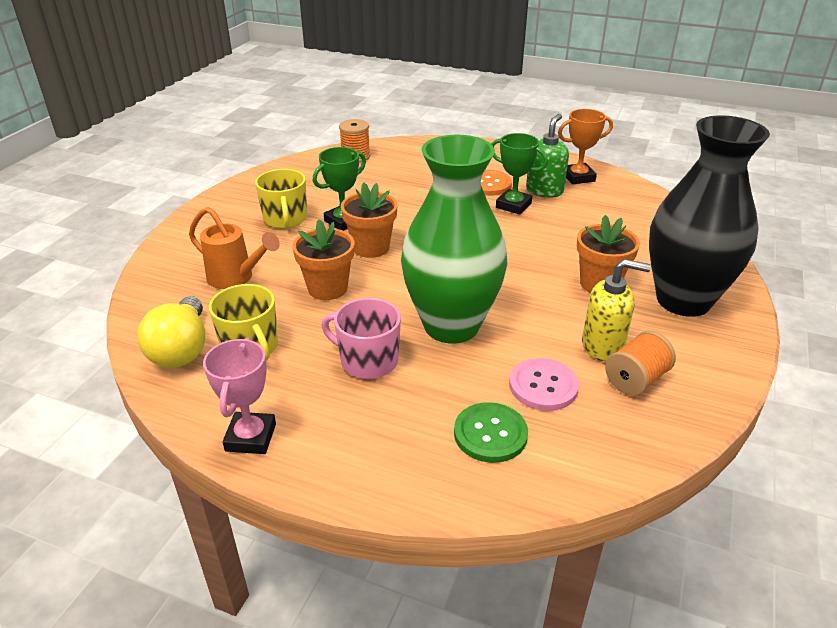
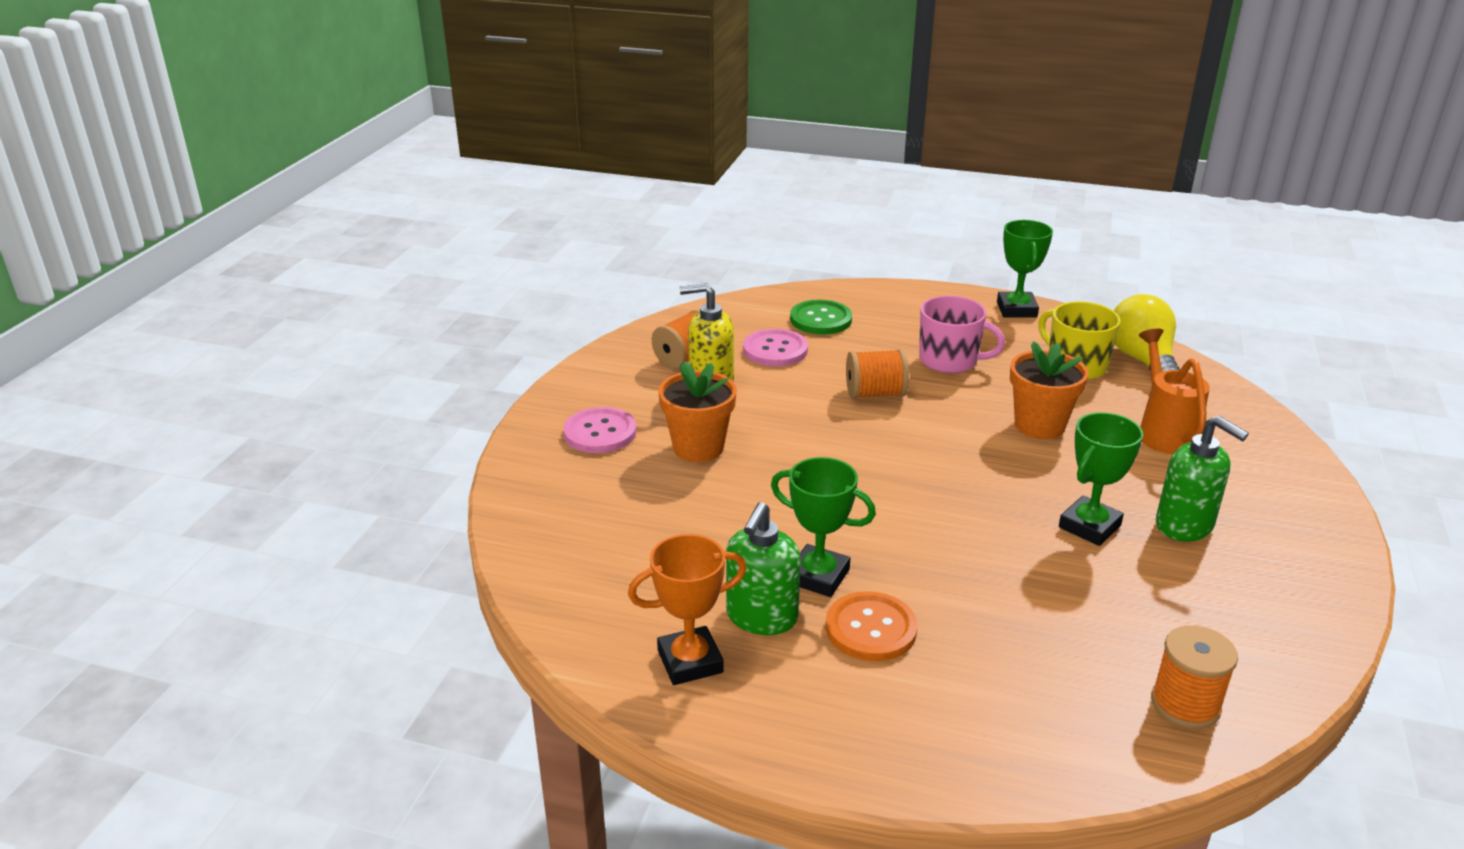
camera: 175 degrees right, 5 degrees down
(236, 278) = (1164, 432): orange watering can -> orange watering can turned 60 degrees clockwise
(251, 437) = (1016, 310): pink trophy -> green trophy
(285, 219) = (1184, 526): yellow mug -> green soap dispenser
(371, 247) = (1018, 483): orange flower pot -> none
(451, 326) = (875, 394): green vase -> orange spool
(683, 300) = (600, 433): black vase -> pink button

